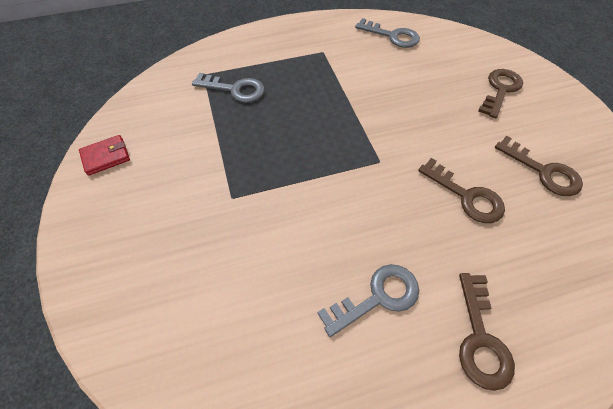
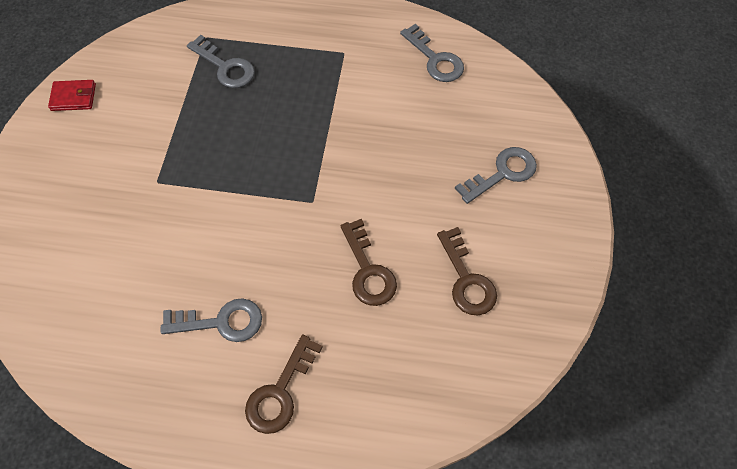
camera: 25 degrees right, 5 degrees up
(500, 90) = (502, 173): brown key -> grey key

